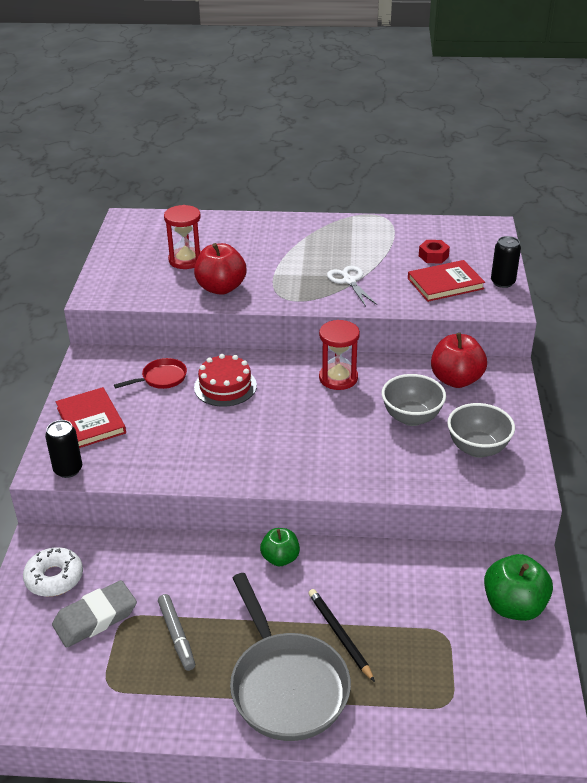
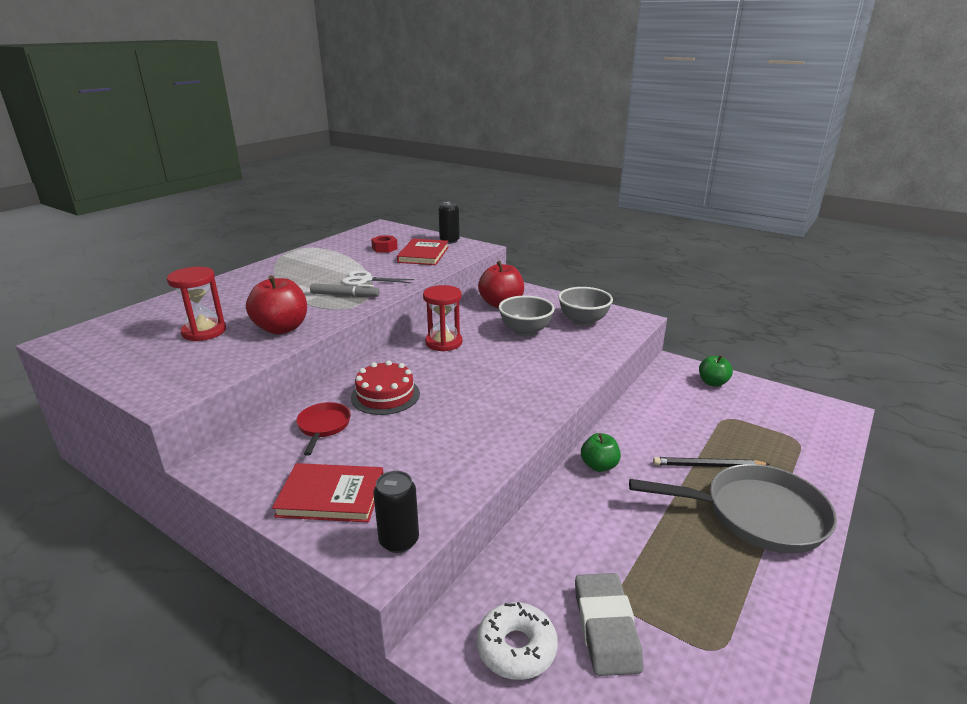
camera: 60 degrees left, 10 degrees down
(177, 636) = (664, 567): grey marker -> grey marker (345, 295)
(514, 606) = (712, 383): green apple -> green apple, size x0.62

